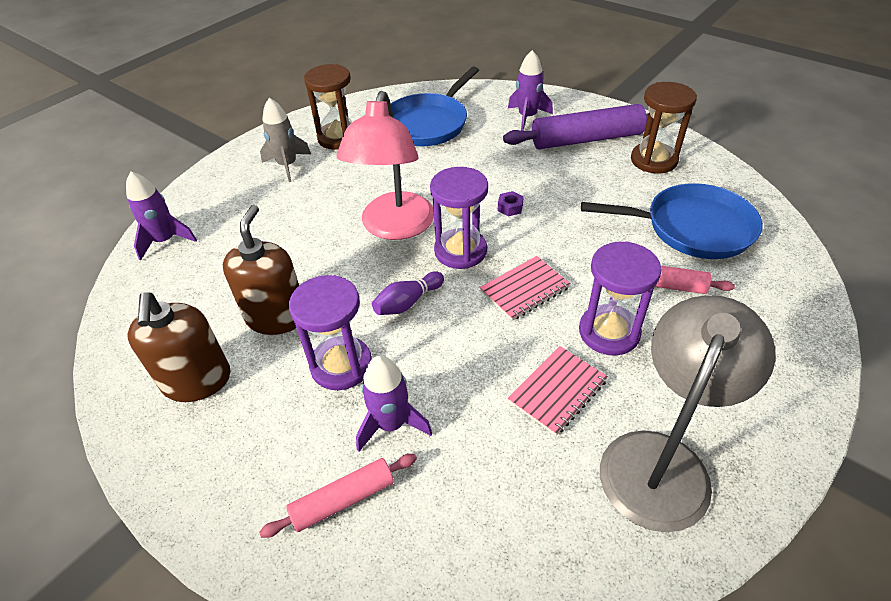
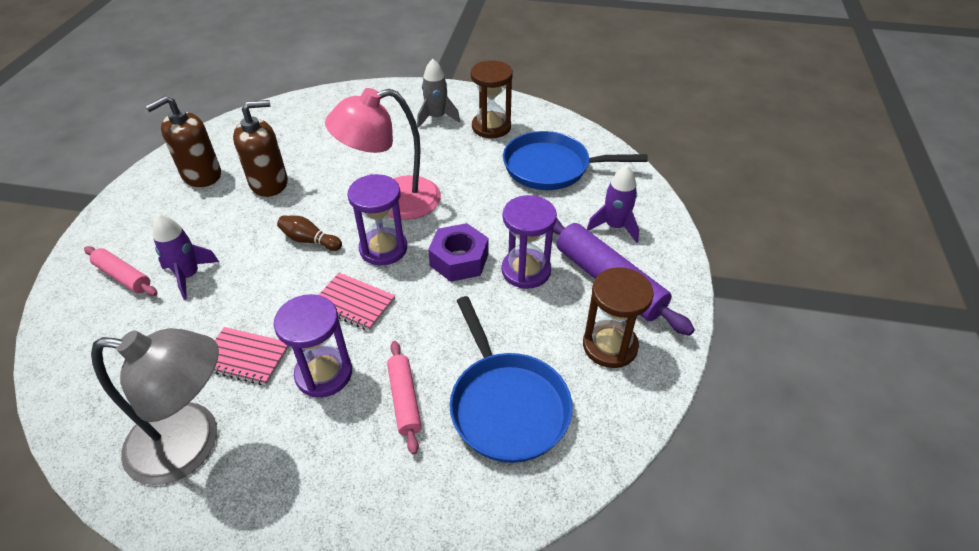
camera: 60 degrees right, 0 degrees up
(165, 241) = (321, 104): purple rocket -> none
(341, 365) = (234, 231): purple hourglass -> purple hourglass (526, 270)
(408, 302) = (309, 240): purple bowling pin -> brown bowling pin
(510, 207) = (459, 260): purple nut -> purple nut, size x2.23

